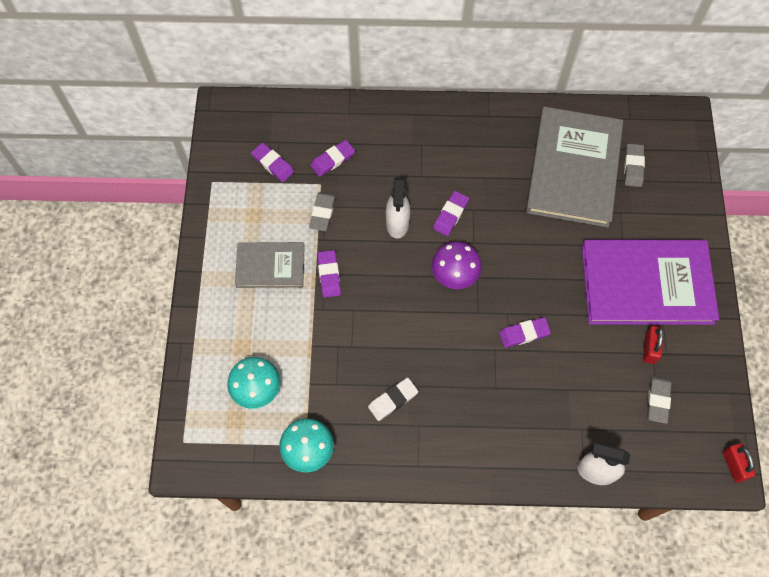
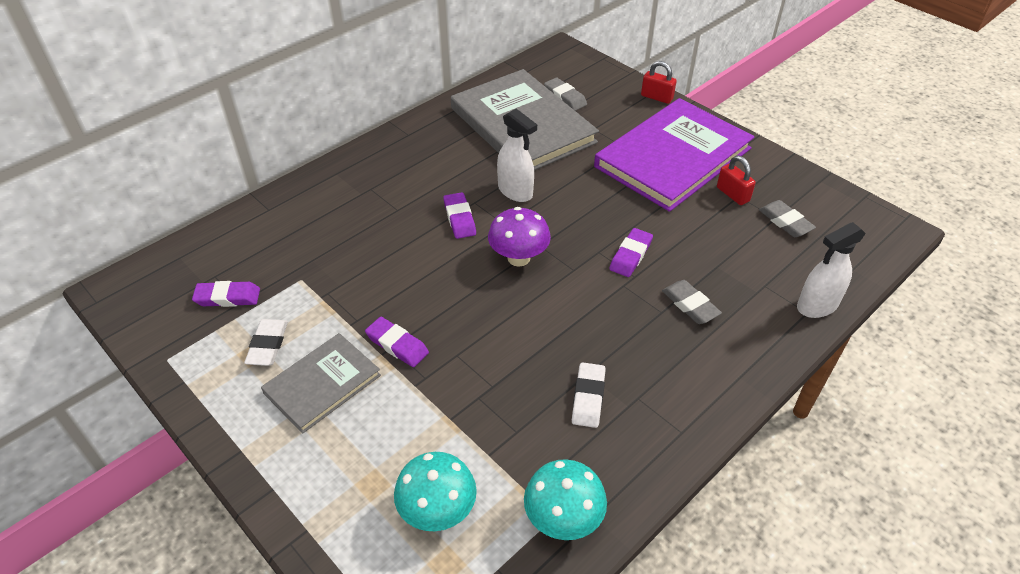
camera: 45 degrees left, 20 degrees down
(266, 216) = (268, 345): none -> white eraser
(323, 213) = (330, 300): grey eraser -> grey eraser (690, 305)
(333, 160) = (293, 253): purple eraser -> none
(397, 223) = (417, 257): white spray bottle -> white spray bottle (515, 191)
(734, 465) = (890, 221): red padlock -> red padlock (656, 97)

